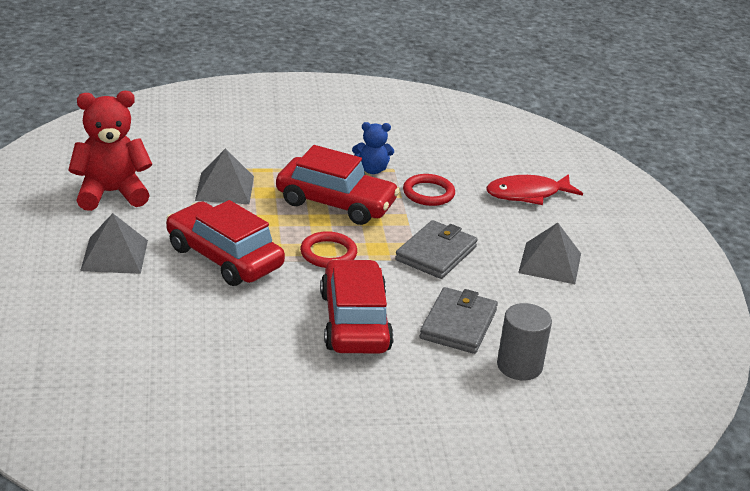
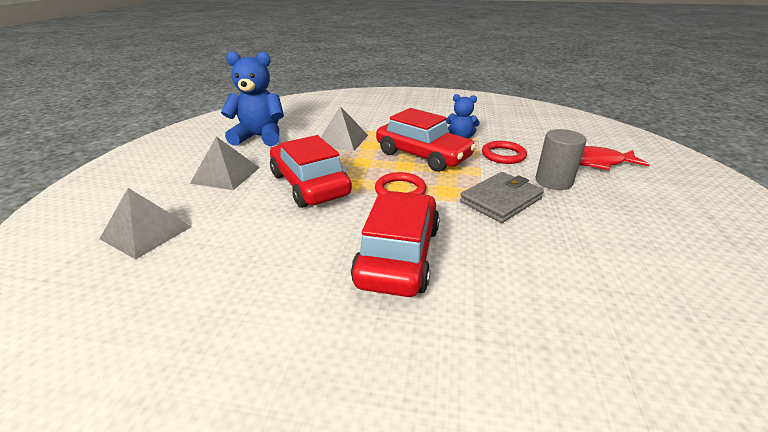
camera: 20 degrees right, 0 degrees up
(111, 193) = (259, 137): red teddy bear -> blue teddy bear
(458, 324) = (512, 272): grey wallet -> none
(519, 366) = (587, 340): grey cylinder -> grey cylinder (553, 181)
(550, 263) = (620, 220): grey pyramid -> grey pyramid (146, 232)

